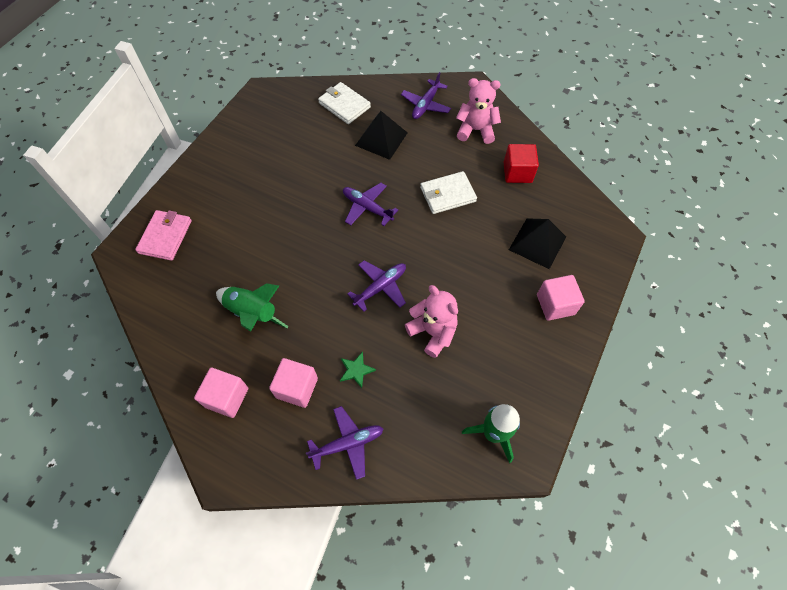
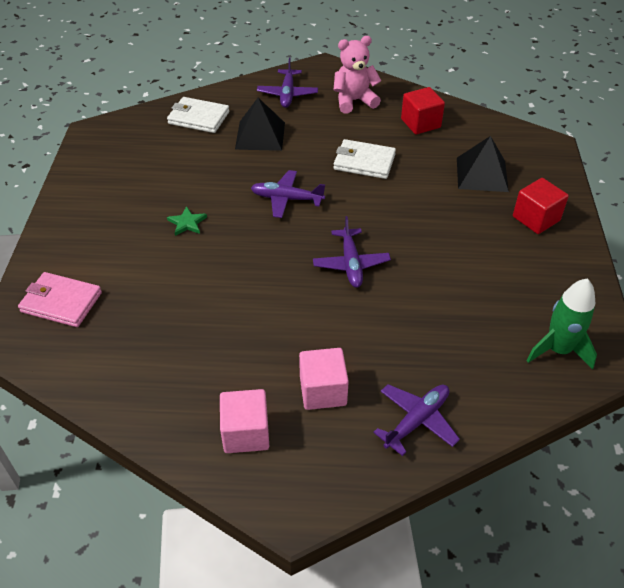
camera: 25 degrees left, 15 degrees down
(165, 237) = (61, 302): pink wallet -> pink wallet turned 60 degrees counterclockwise
(252, 313) = (221, 339): green rocket -> none
(356, 370) = (377, 348): green star -> green star (187, 223)
(380, 287) = (351, 264): purple plane -> purple plane turned 150 degrees clockwise
(432, 332) = (434, 284): pink teddy bear -> none
(447, 194) = (364, 162): white wallet -> white wallet turned 60 degrees clockwise
(555, 304) = (536, 219): pink cube -> red cube

